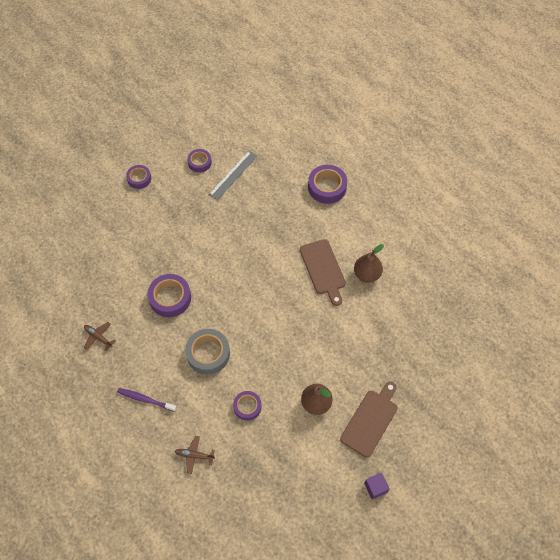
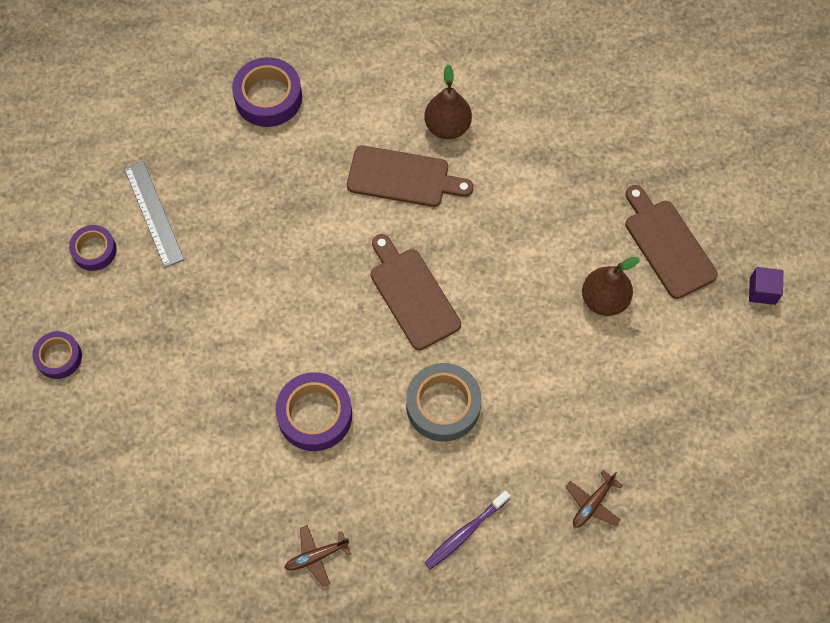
camera: 60 degrees left, 5 degrees up
(247, 407) = (558, 393): purple tape -> none
(260, 308) = (412, 295): none -> brown cutting board

